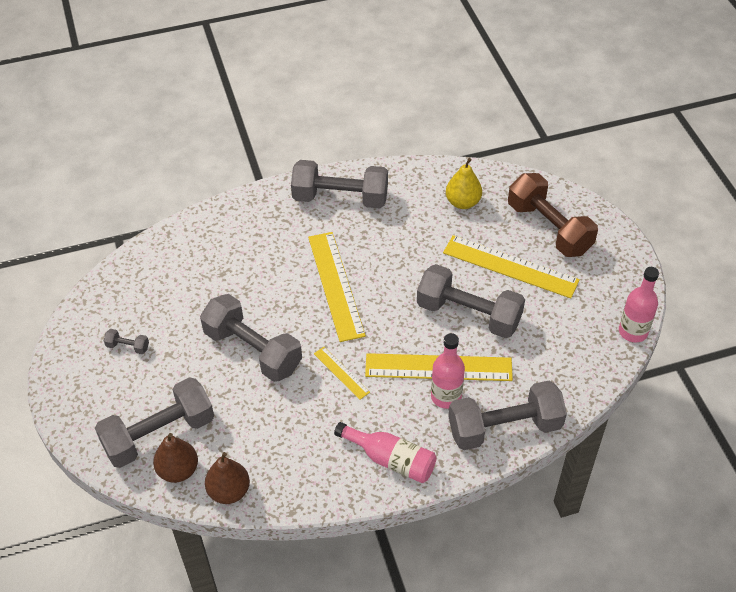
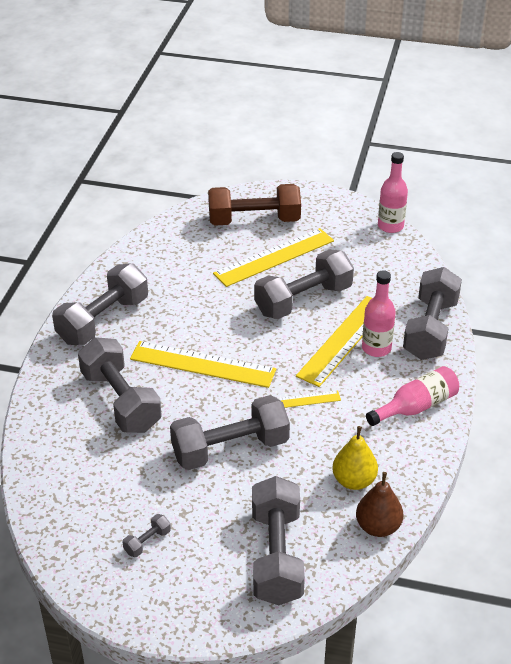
camera: 60 degrees left, 10 degrees down
(178, 470) = (329, 556): brown pear -> none
(259, 256) = (121, 401): none -> grey dumbbell
(463, 202) = (182, 252): yellow pear -> yellow pear (354, 481)

